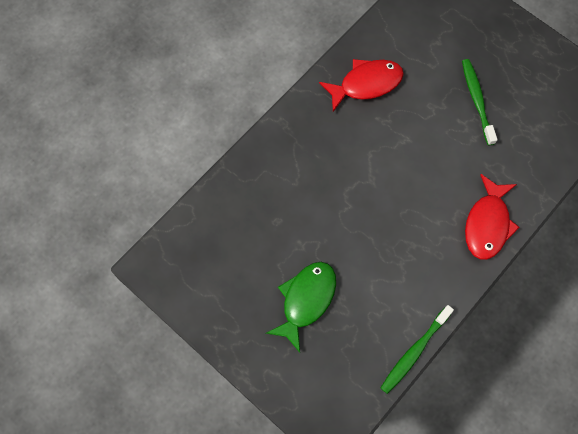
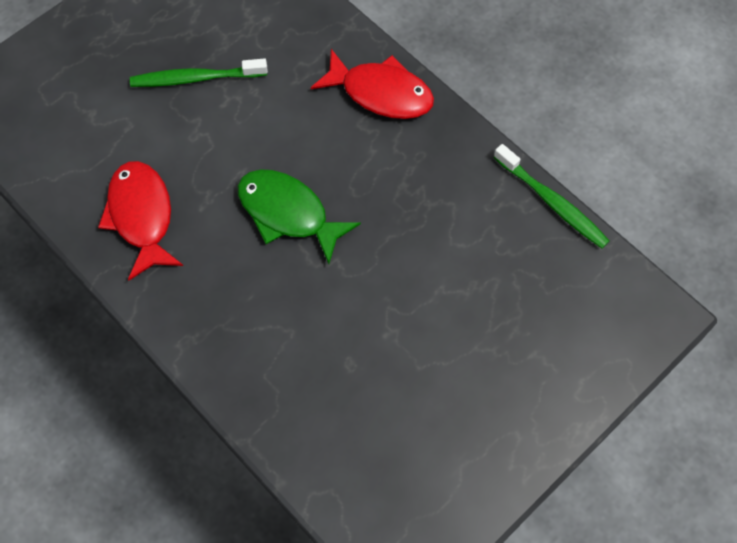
camera: 85 degrees left, 5 degrees down
(306, 300) = (475, 333): green fish -> green fish (288, 213)

